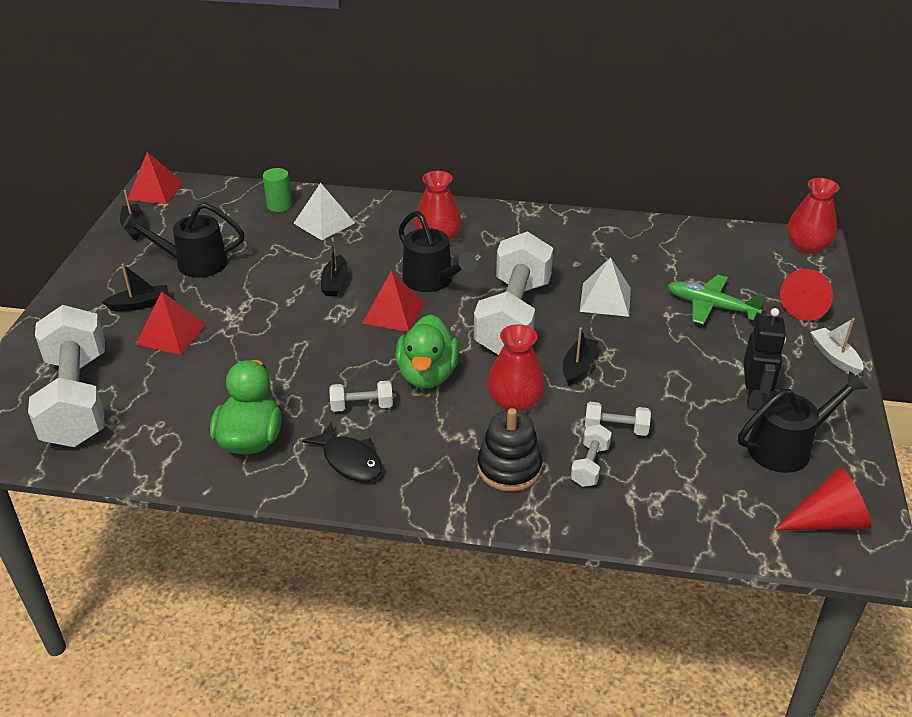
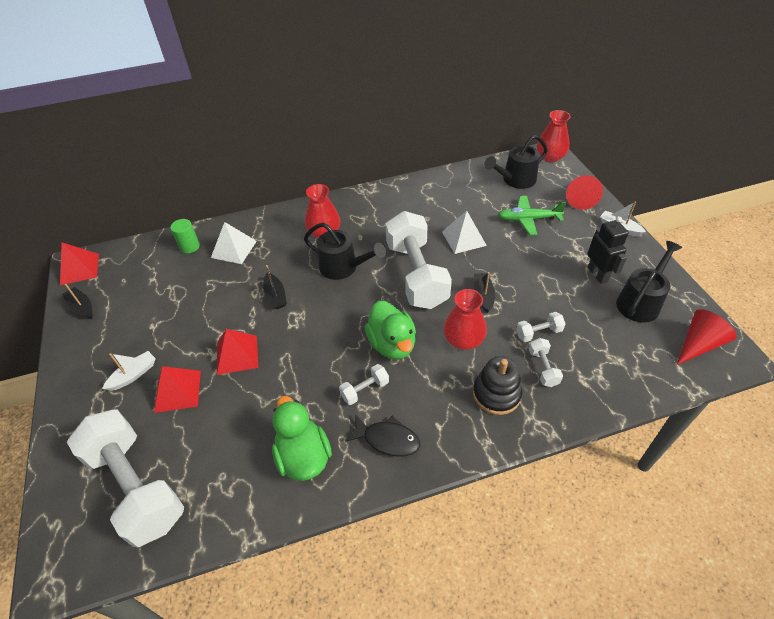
camera: 25 degrees left, 10 degrees up
(140, 304) = (133, 375): black boat -> white boat
(194, 263) = (154, 321): black watering can -> black watering can (515, 180)
(393, 313) = (334, 303): red pyramid -> red pyramid (237, 354)

